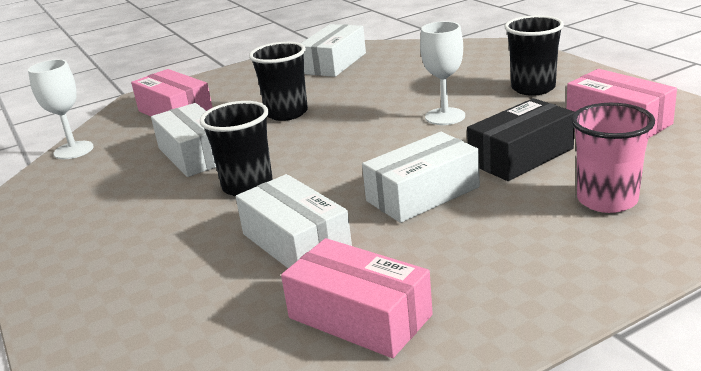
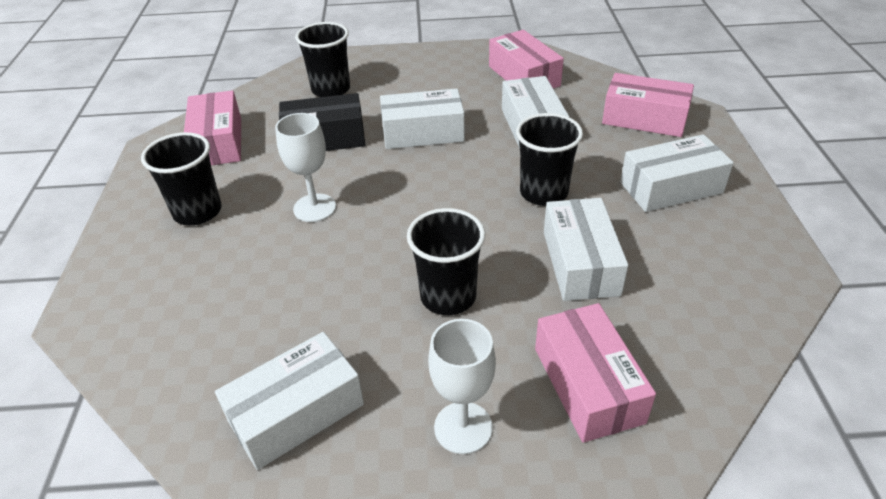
camera: 155 degrees left, 15 degrees up
(73, 150) = (739, 349): white goblet -> white goblet (463, 427)
(113, 231) = (671, 187): none -> white box
(144, 304) = (644, 119): none -> pink box
(607, 200) = (331, 89): pink cup -> black cup

